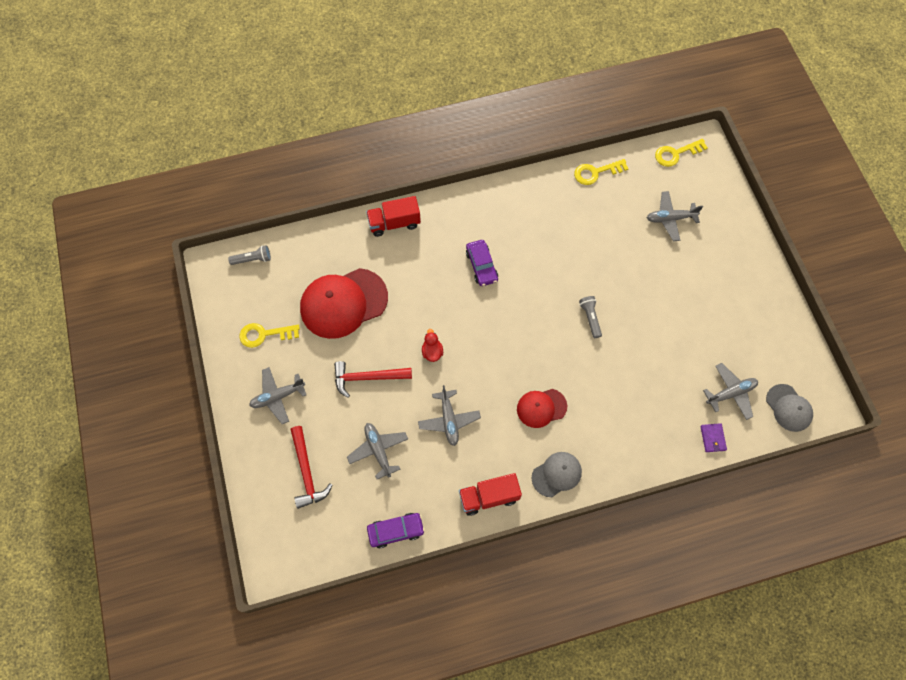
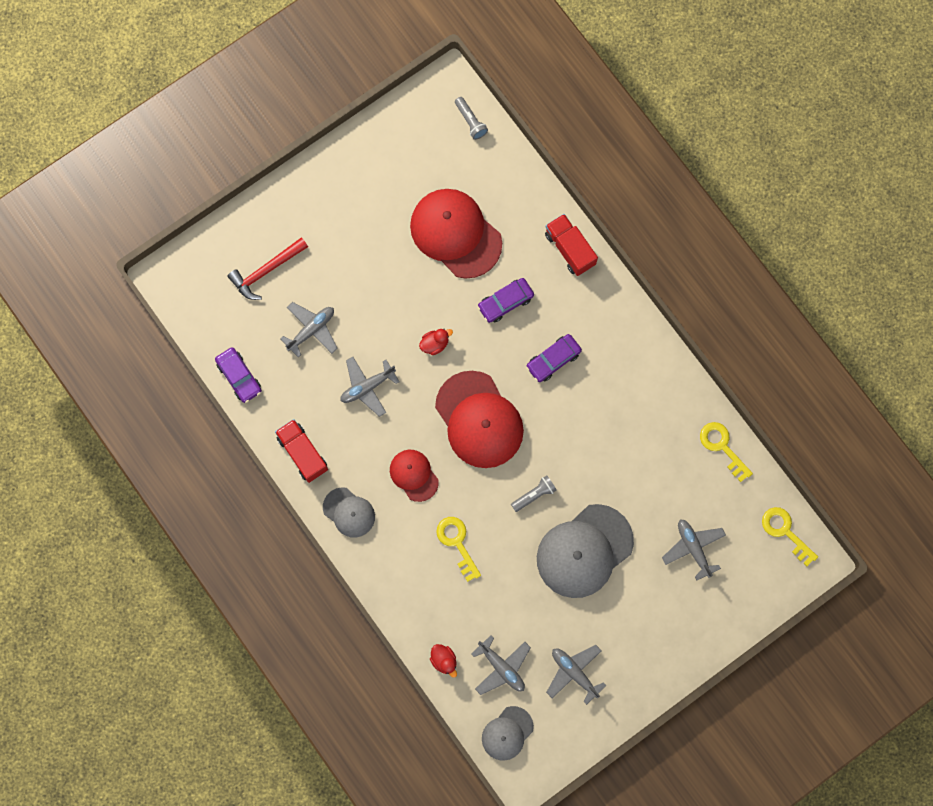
camera: 70 degrees right, 10 degrees up
(264, 334) = (391, 170): yellow key -> yellow key (457, 543)
(278, 397) = (331, 211): grey plane -> grey plane (574, 672)
(367, 378) = (383, 290): red hammer -> none
(418, 285) = (505, 302): none -> purple car
(511, 339) = (479, 420): none -> red cap
(649, 296) = (584, 551): none -> grey cap
(712, 438) = (444, 660): purple wallet -> red duck

